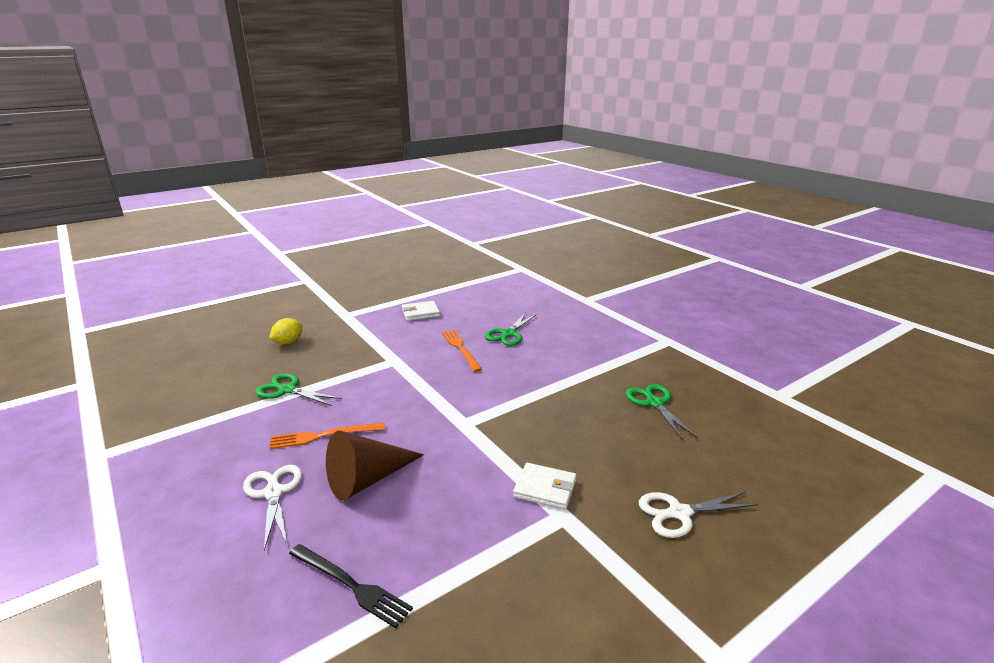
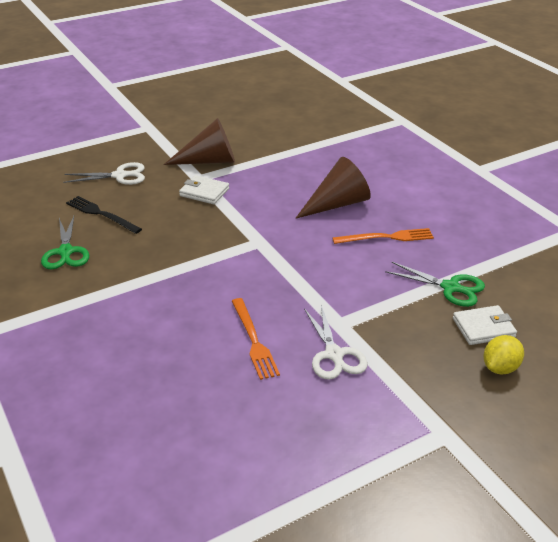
camera: 175 degrees left, 10 degrees up
(273, 493) = (404, 199): white scissors -> white scissors (334, 354)
(351, 585) = (332, 156): black fork -> black fork (101, 214)
(420, 313) = (315, 431): white wallet -> white wallet (483, 328)
(508, 334) = (180, 366): green scissors -> none
(560, 557) = (209, 161): none -> brown cone

